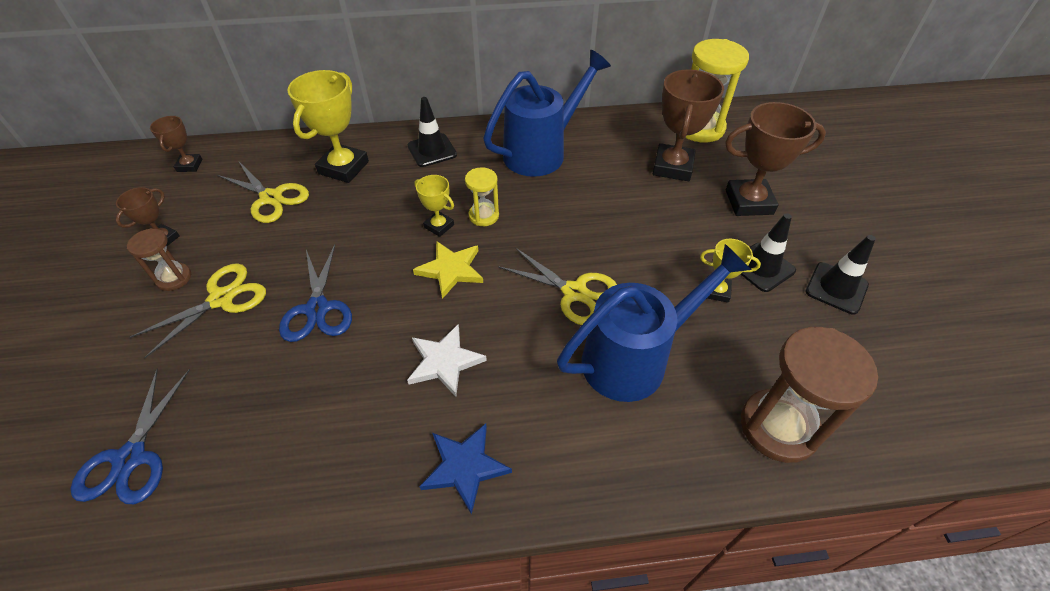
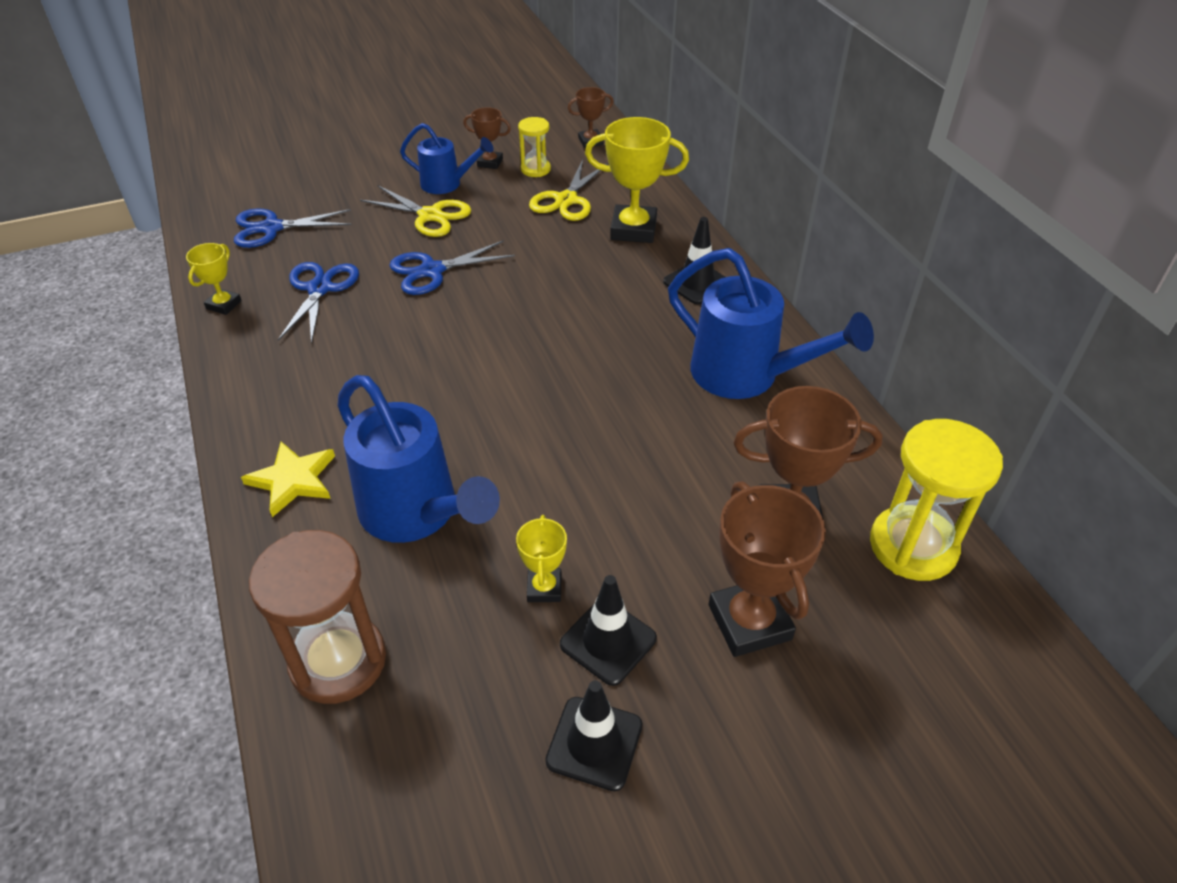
camera: 75 degrees right, 5 degrees down
(174, 278) = (447, 184): brown hourglass -> blue watering can
(289, 411) = (320, 289): none -> blue scissors
(439, 226) = (570, 319): yellow trophy -> yellow trophy (224, 305)
(444, 362) = (386, 366): white star -> none
(451, 270) = (507, 343): yellow star -> yellow star (293, 480)
(465, 467) = (272, 405): blue star -> none
(484, 216) = (601, 349): yellow hourglass -> yellow hourglass (535, 169)
(574, 292) = (502, 447): yellow scissors -> none

